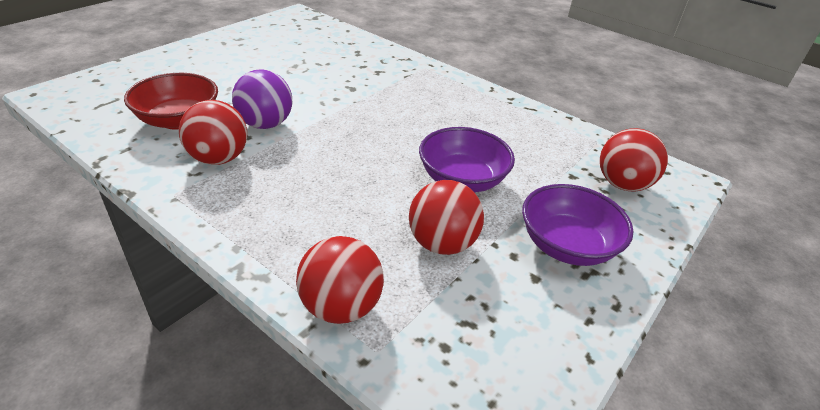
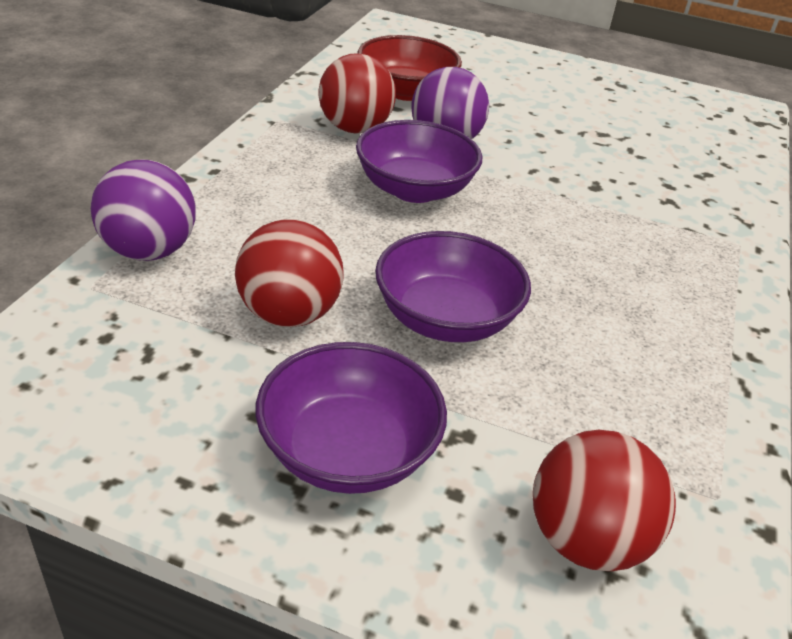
camera: 70 degrees right, 0 degrees up
(320, 154) = (414, 189): none -> purple bowl
(341, 306) = (149, 251): red ball -> purple ball

